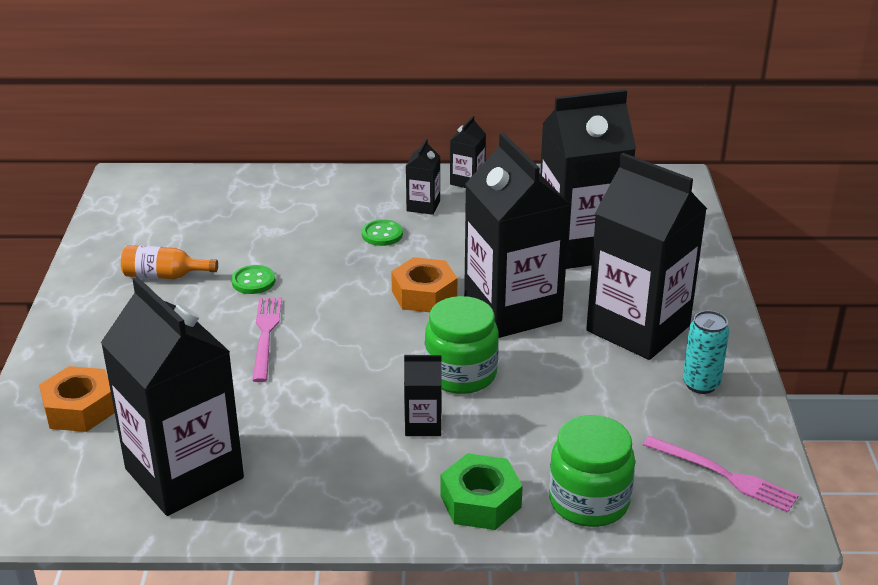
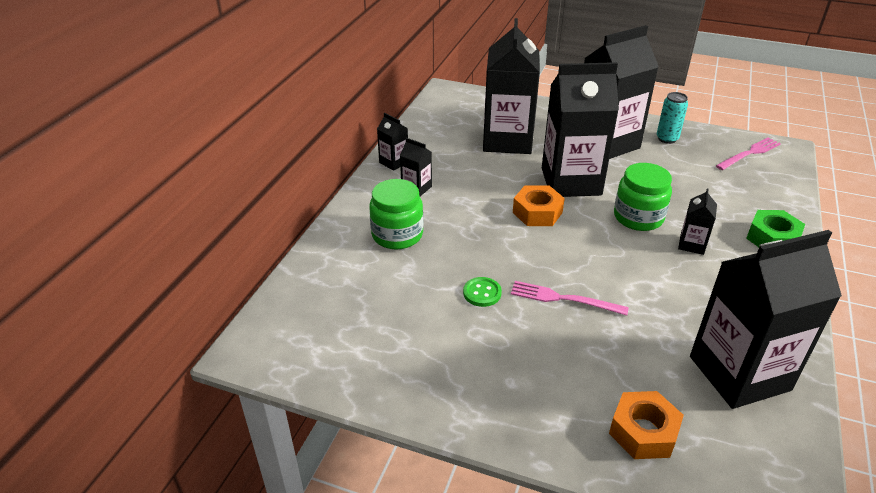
camera: 70 degrees left, 5 degrees up
(164, 276) = (447, 347): orange bottle -> none
(382, 234) = (446, 215): green button -> none
(589, 501) = (771, 200): green jar -> green jar (397, 235)

